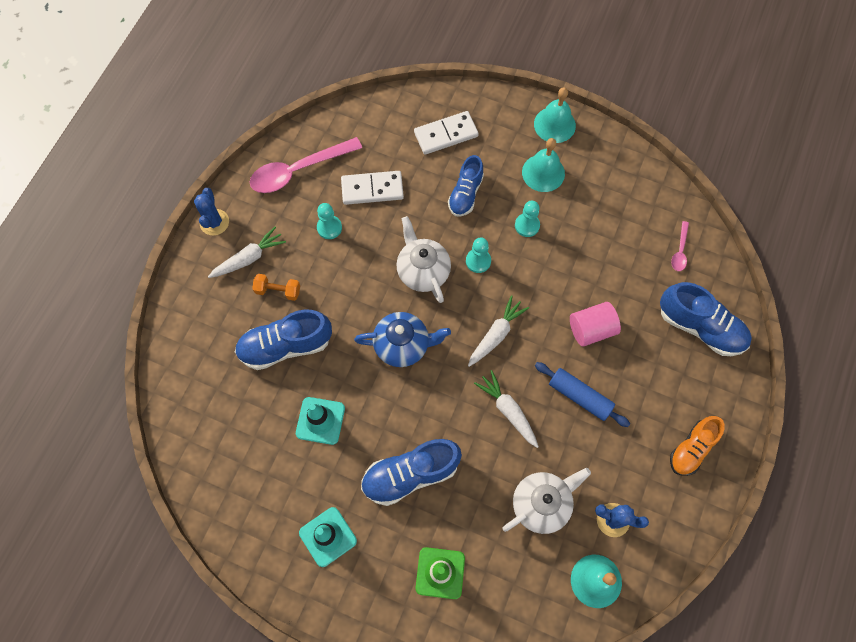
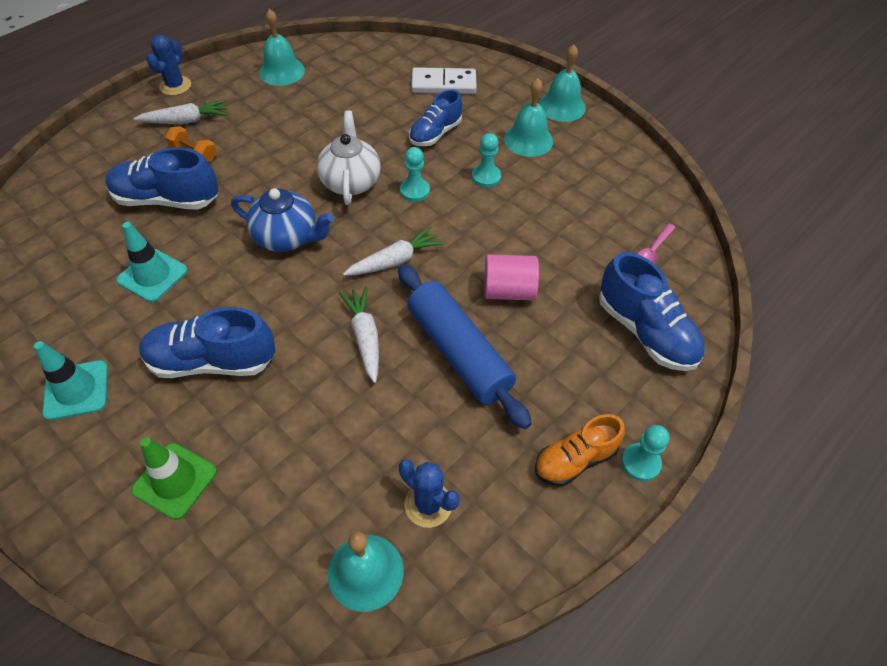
camera: 20 degrees right, 15 degrees down
(298, 170) = (281, 71): pink spoon -> turquoise bell
(329, 228) = (280, 120): turquoise pawn -> turquoise pawn (640, 463)
(372, 189) = (343, 104): white domino -> none
(541, 504) = (346, 451): white teapot -> none
(579, 396) = (458, 352): blue rolling pin -> blue rolling pin, size x1.55

